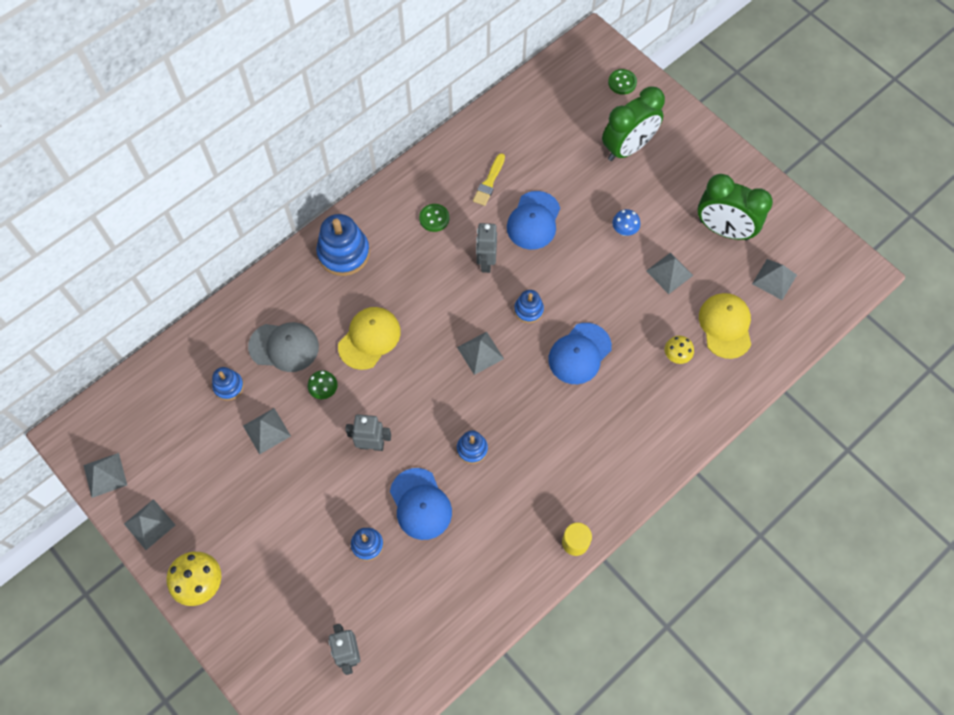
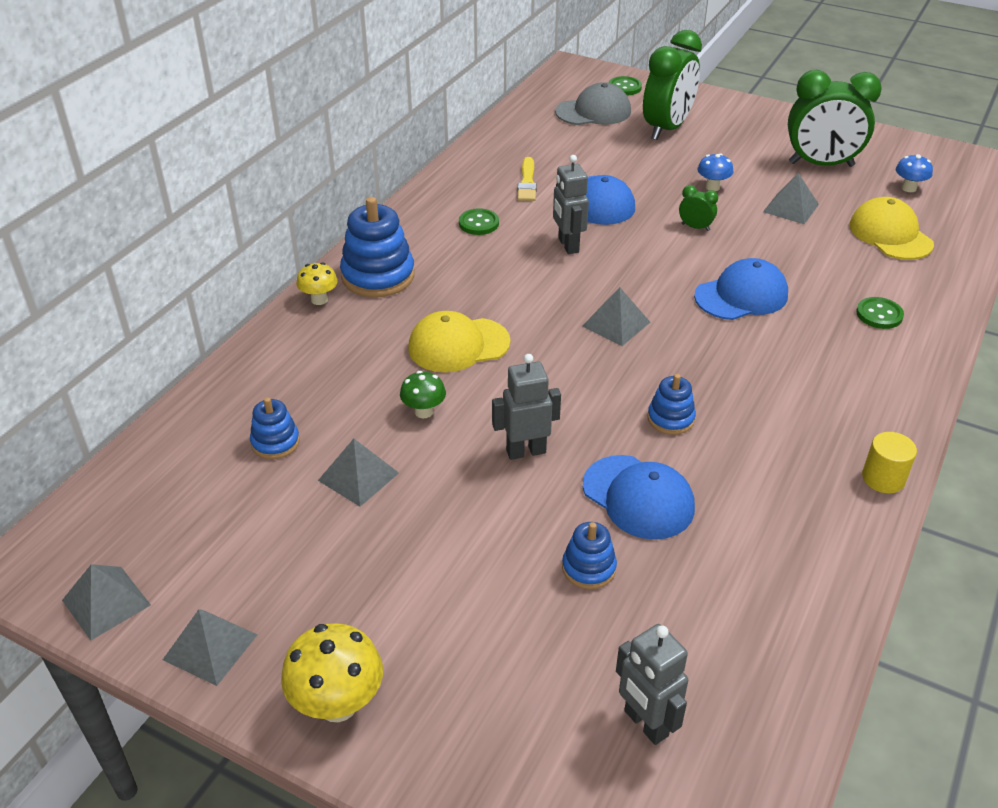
camera: 20 degrees left, 25 degrees down
(284, 347) = (340, 381): grey cap -> grey cap (593, 111)
(369, 338) = (458, 345): yellow cap -> yellow cap turned 120 degrees counterclockwise
(528, 310) = (650, 273): blue stacking toy -> none
(579, 353) = (741, 295): blue cap -> blue cap turned 135 degrees counterclockwise
(586, 272) = (695, 227): none -> green clock
(664, 404) = (879, 314): none -> green button
(676, 356) = (857, 271): yellow mushroom -> yellow mushroom (319, 300)
(774, 279) = (909, 188): grey pyramid -> blue mushroom

